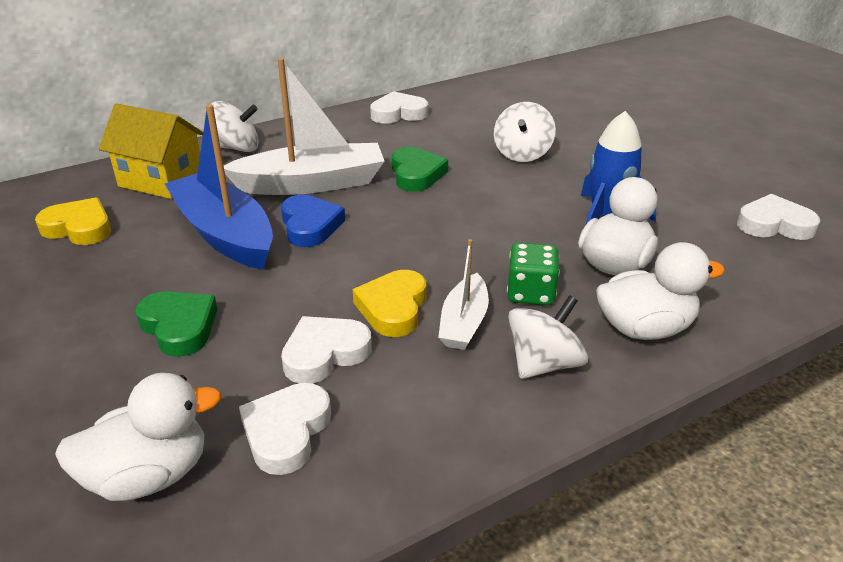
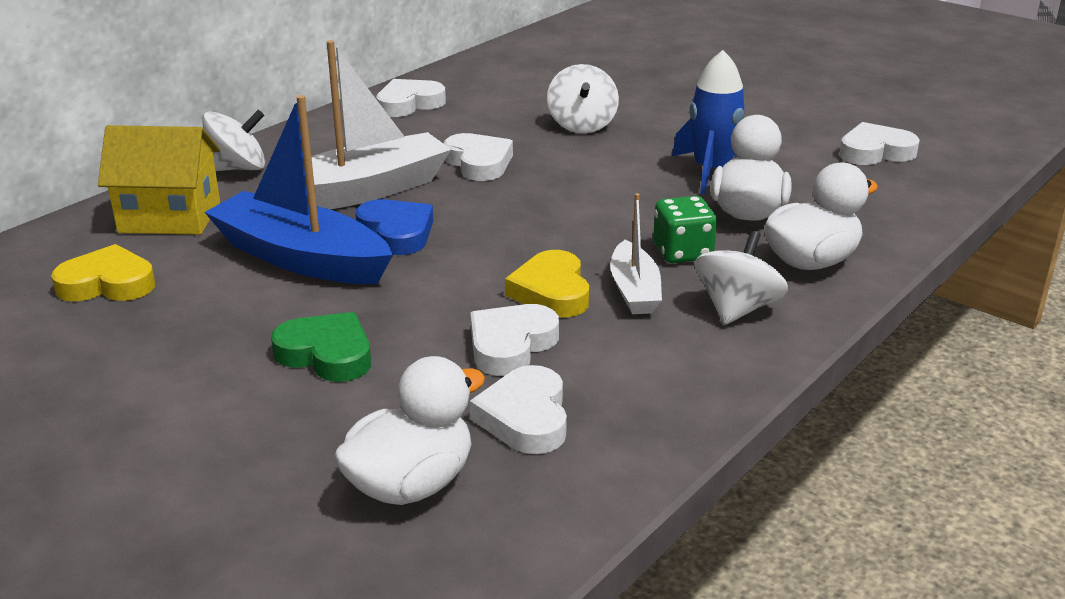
camera: 20 degrees left, 5 degrees down
(416, 174) = (479, 163): green heart -> white heart

